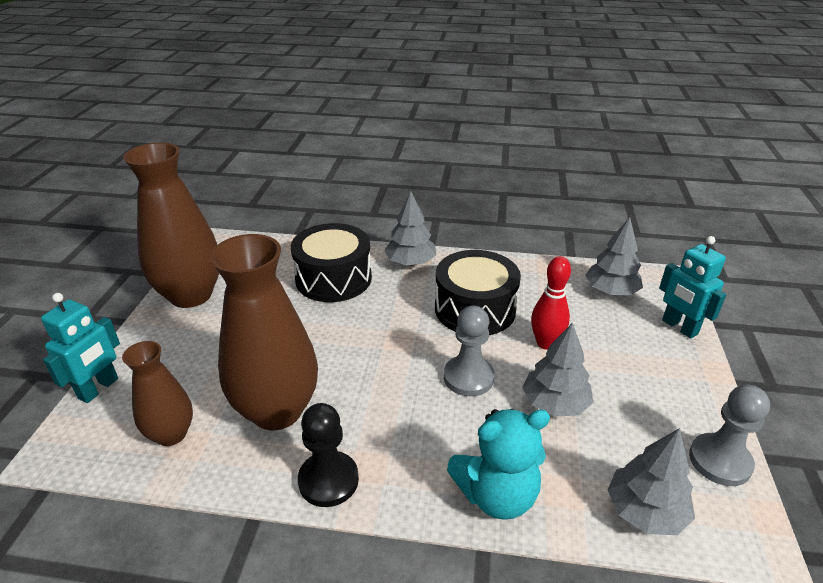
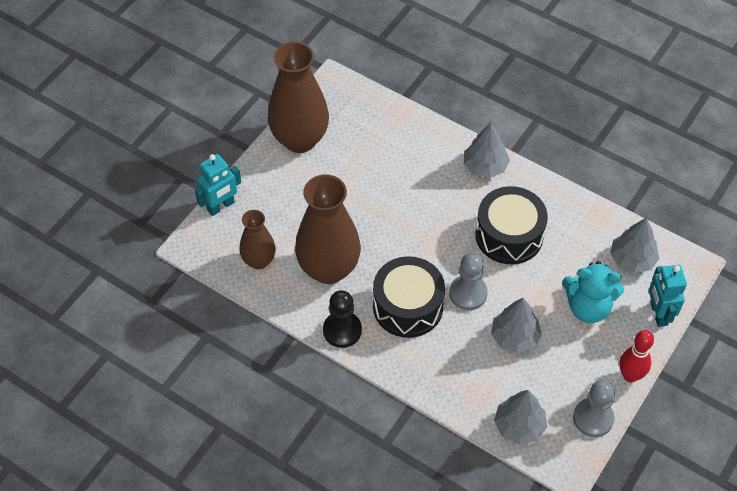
camera: 25 degrees right, 20 degrees up
(333, 278) = (414, 162): black drum -> black drum (408, 306)
(496, 495) = (437, 380): turquoise teddy bear -> turquoise teddy bear (588, 307)
(545, 343) = (542, 287): red bowling pin -> red bowling pin (630, 375)

